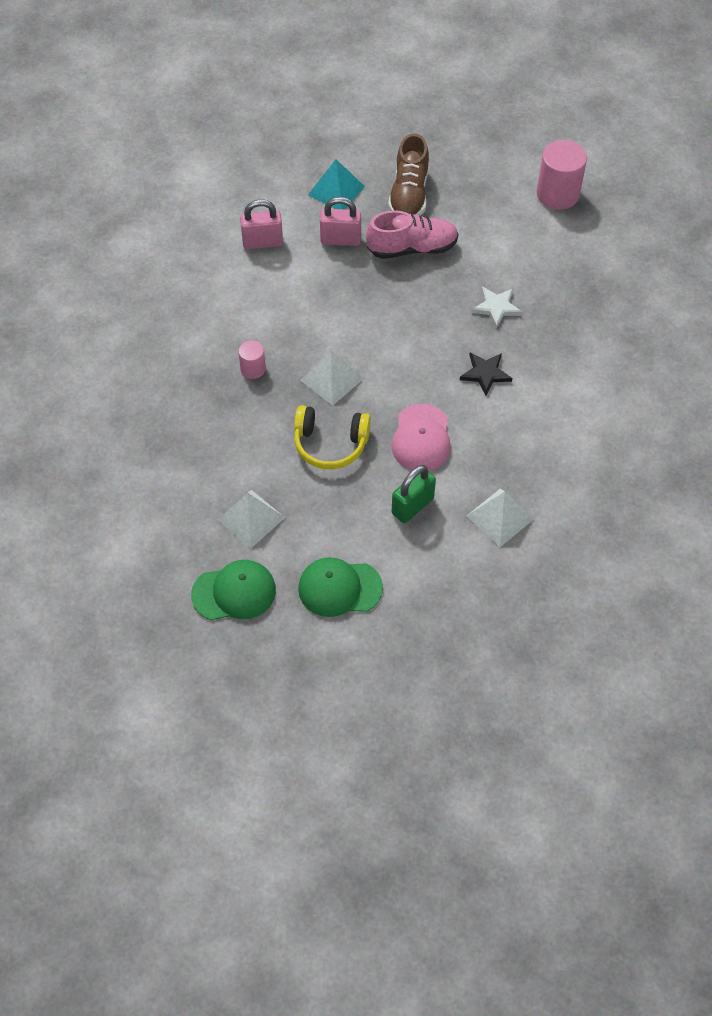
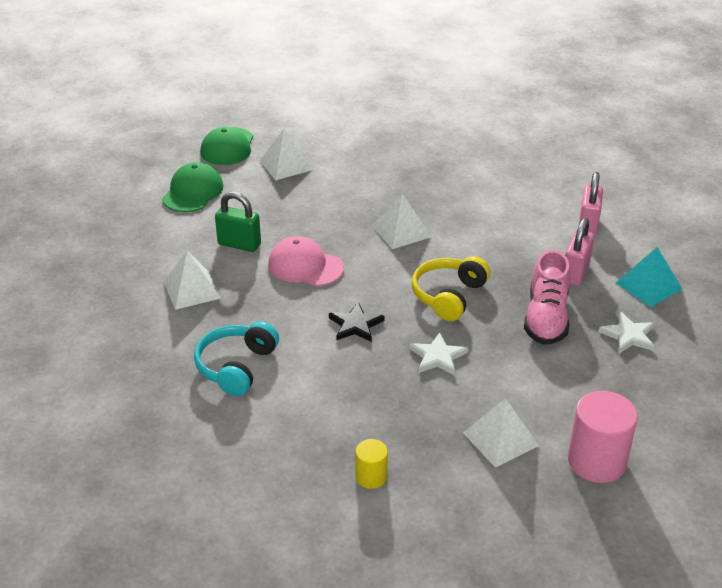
camera: 110 degrees right, 20 degrees down
(253, 369) = (435, 192): pink cylinder -> none
(330, 444) = (331, 216): yellow headphones -> yellow headphones (448, 296)
(409, 194) = (628, 336): brown shoe -> white star
(412, 506) = (239, 244): green padlock -> green padlock turned 45 degrees counterclockwise
(566, 250) = (500, 439): none -> white pyramid
(581, 441) = (236, 367): none -> turquoise headphones
(645, 314) = (371, 477): none -> yellow cylinder

